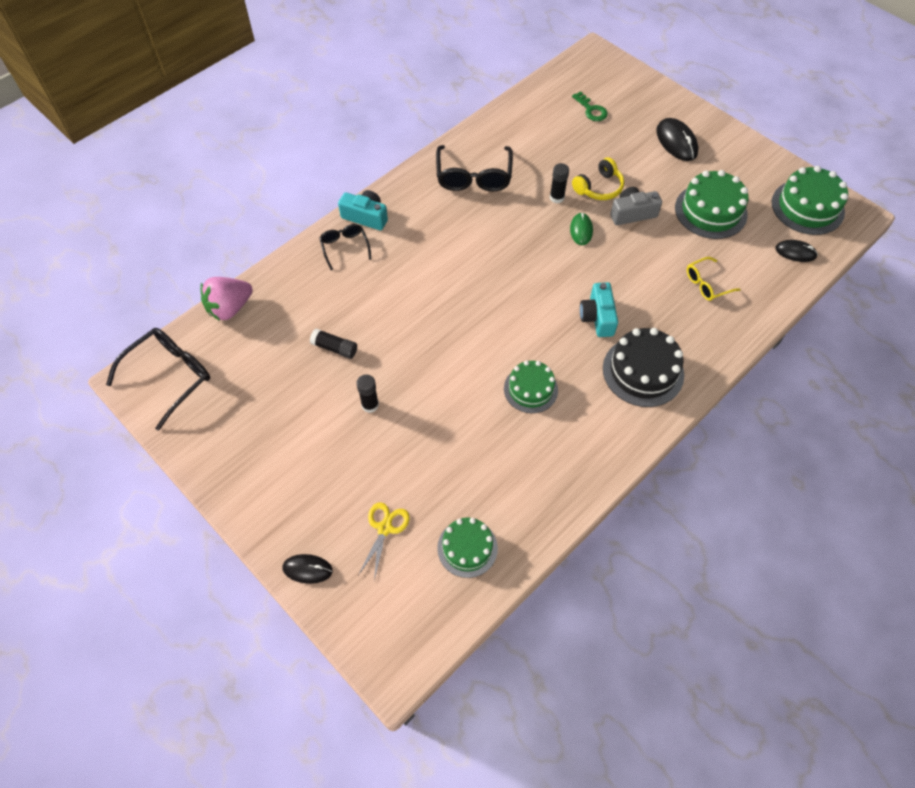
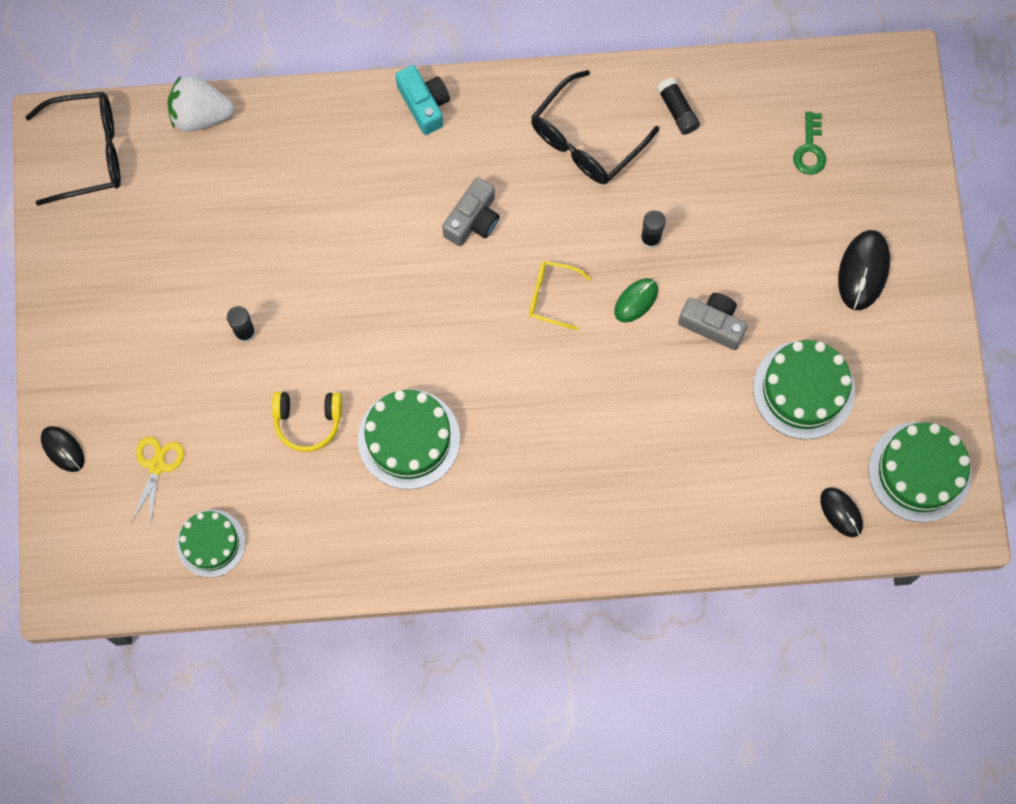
camera: 40 degrees right, 15 degrees up
(230, 308) = (200, 114): pink strawberry -> white strawberry
(335, 348) = (263, 242): black glue stick -> black glue stick (677, 110)
(345, 247) = (370, 127): black glasses -> none
(385, 528) = (157, 466): yellow scissors -> yellow scissors turned 45 degrees counterclockwise
(451, 252) = (473, 220): none -> grey camera
(530, 389) = (409, 439): green cake -> green cake, size x1.51
(597, 317) = (550, 416): turquoise camera -> none
(599, 187) = (710, 262): yellow headphones -> yellow headphones (308, 421)
(643, 371) = (535, 510): black cake -> none
(706, 284) = (703, 470): yellow glasses -> yellow glasses (551, 296)

